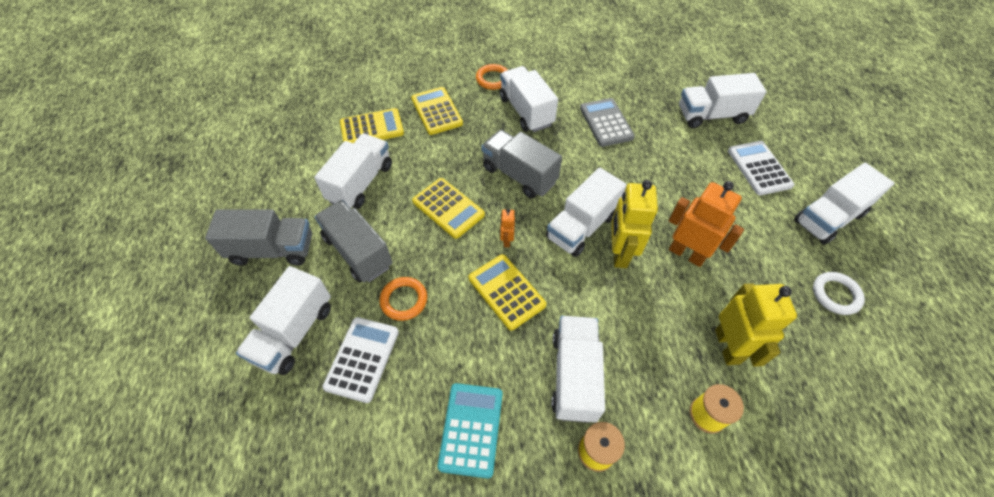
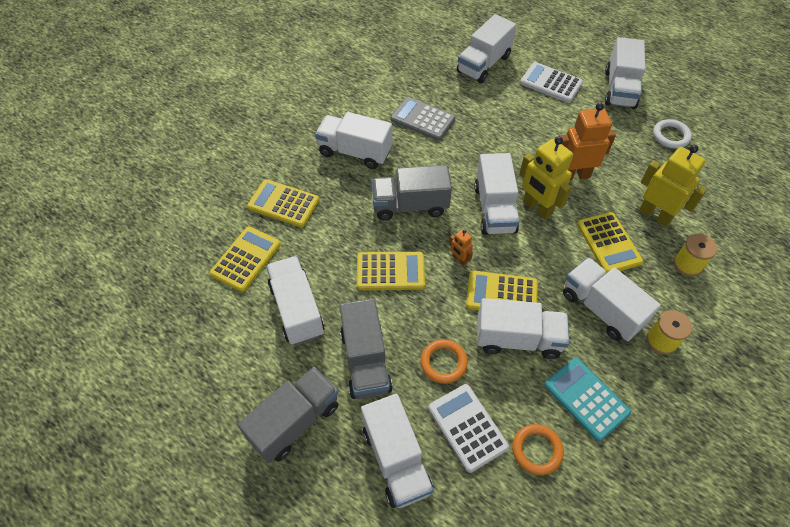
camera: 45 degrees left, 0 degrees up
(358, 251) = (365, 361): grey truck -> grey truck turned 105 degrees counterclockwise
(477, 334) = (518, 339): none -> white truck
(493, 79) = (296, 144): orange ring -> orange ring (537, 450)
(649, 331) = (608, 243): none -> yellow calculator

